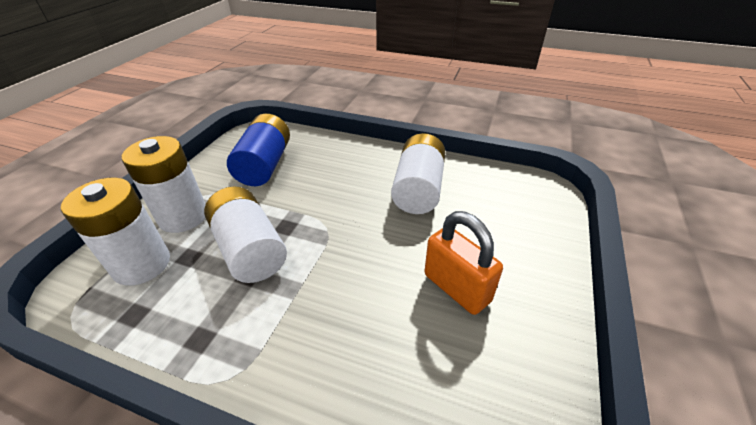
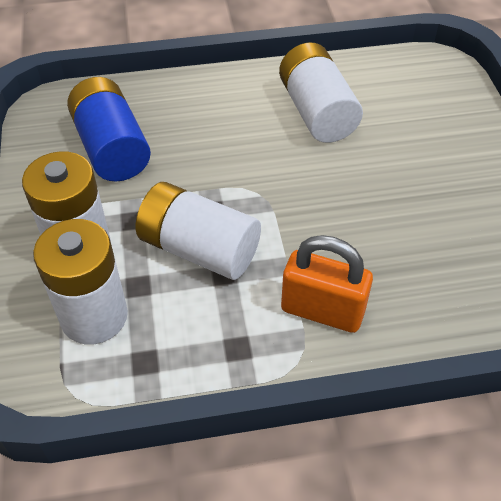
camera: 30 degrees left, 10 degrees up
(456, 288) = (427, 198): orange padlock -> orange padlock (322, 310)

